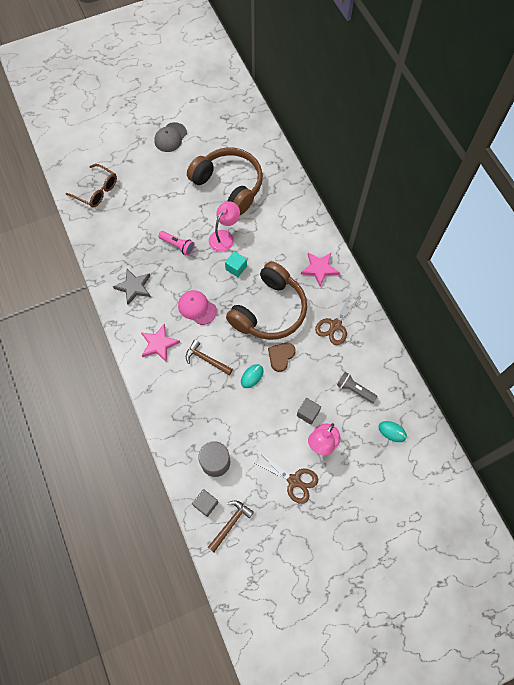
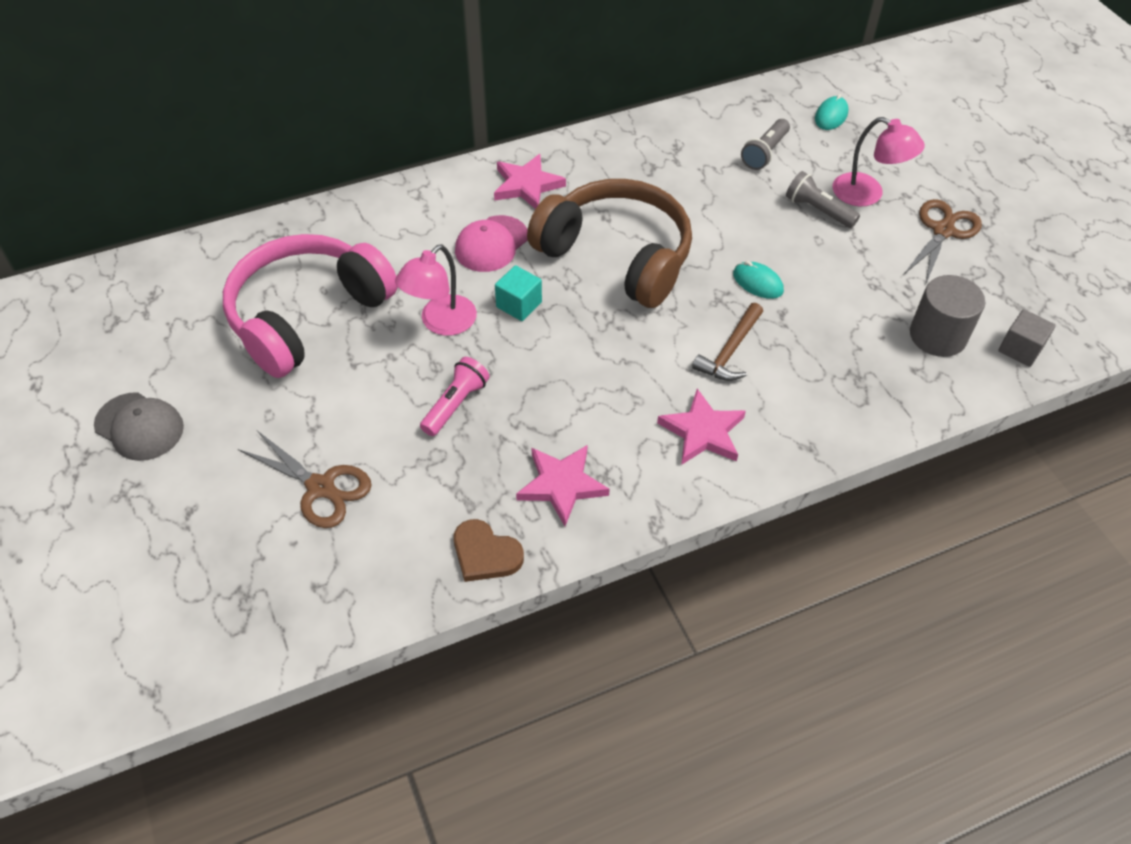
camera: 90 degrees left, 15 degrees down
(97, 191) = (270, 582): brown glasses -> none
(134, 287) = (562, 485): grey star -> pink star
(197, 308) = (613, 368): pink cap -> pink cap (491, 244)
(224, 237) = (441, 323): pink lamp -> pink lamp turned 90 degrees counterclockwise
(229, 185) = (308, 316): brown headphones -> pink headphones
(230, 523) = (1044, 314): brown hammer -> none
(281, 356) = (712, 242): brown heart -> brown heart (485, 554)
(308, 413) = (818, 210): grey cube -> grey flashlight
(335, 325) = (644, 169): brown scissors -> brown scissors (320, 487)

